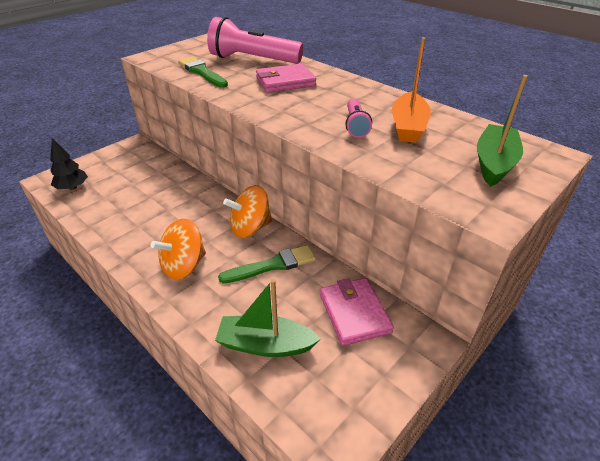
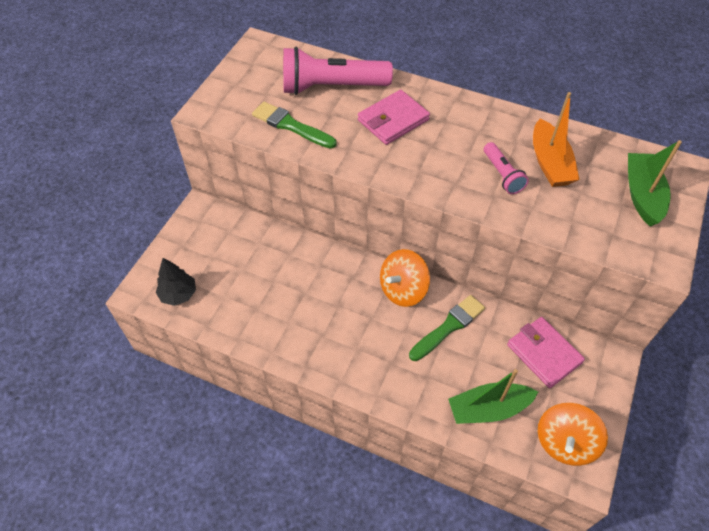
camera: 20 degrees left, 15 degrees up
(184, 265) = (368, 354): orange spinning top -> orange spinning top (564, 442)

